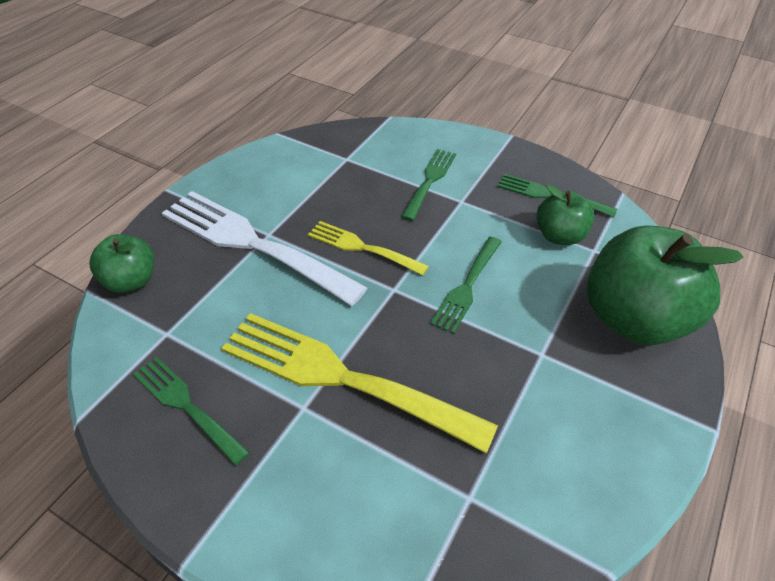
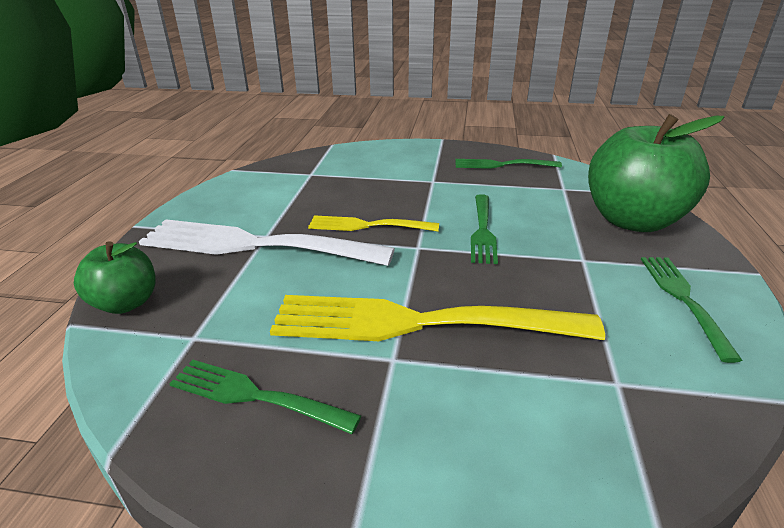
camera: 20 degrees left, 15 degrees down
(430, 181) = (396, 174): green fork -> green fork (683, 299)
(559, 236) = (530, 185): green apple -> none

